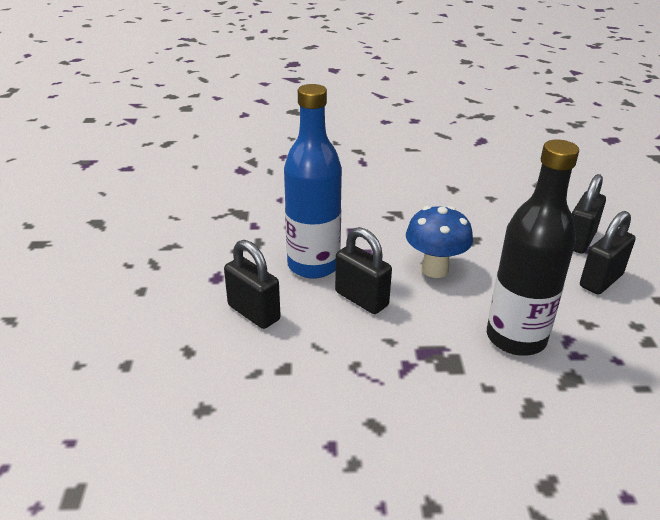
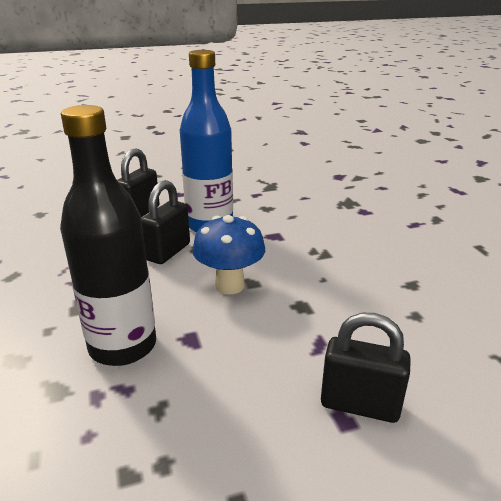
camera: 75 degrees right, 5 degrees down
(600, 280) = (262, 426): black padlock -> none

